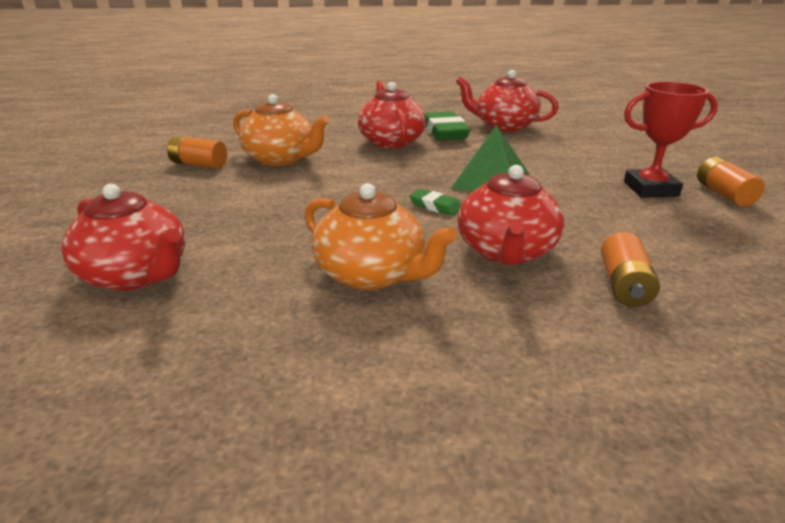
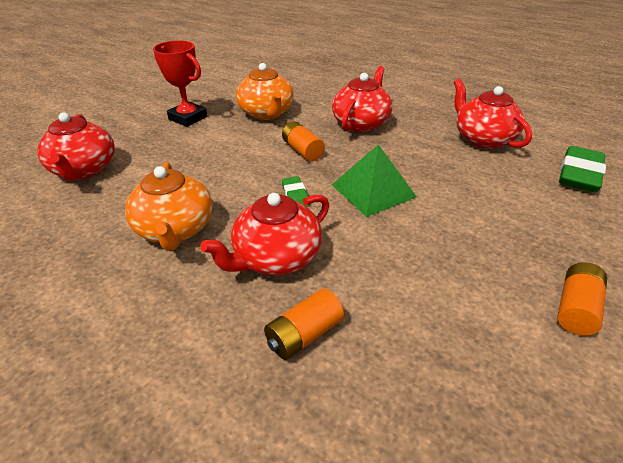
camera: 40 degrees right, 10 degrees up
(199, 164) = (217, 101): orange battery -> orange battery (302, 151)
(444, 132) = (418, 128): green eraser -> green eraser (579, 174)
(650, 189) = (502, 264): red trophy -> red trophy (188, 118)

